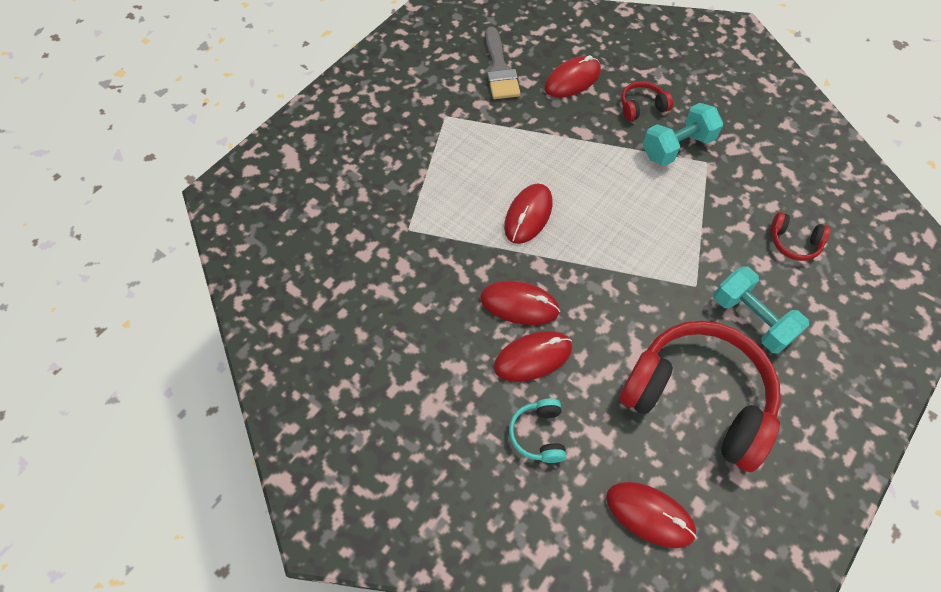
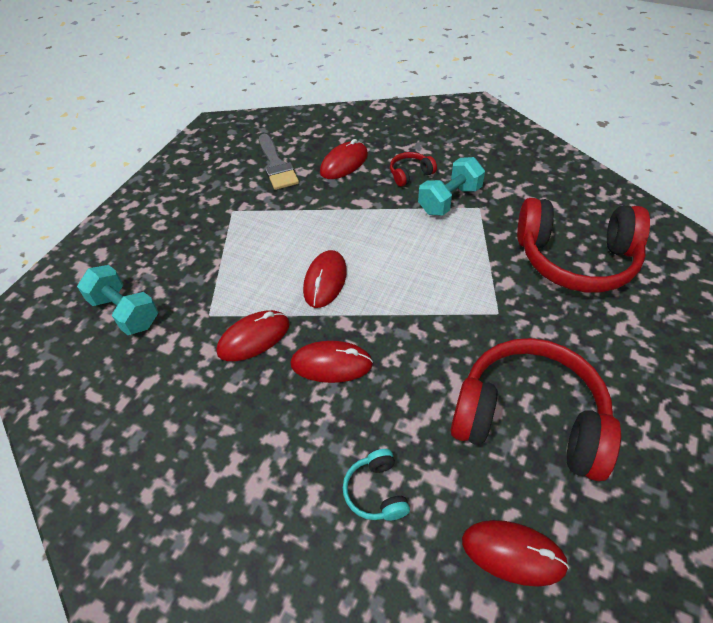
camera: 10 degrees left, 10 degrees down
(533, 357) = (355, 413): red mouse -> red mouse (254, 338)
(751, 319) = (558, 333): turquoise dumbbell -> turquoise dumbbell (125, 312)
(794, 242) = (575, 259): red headphones -> red headphones, size x2.39

